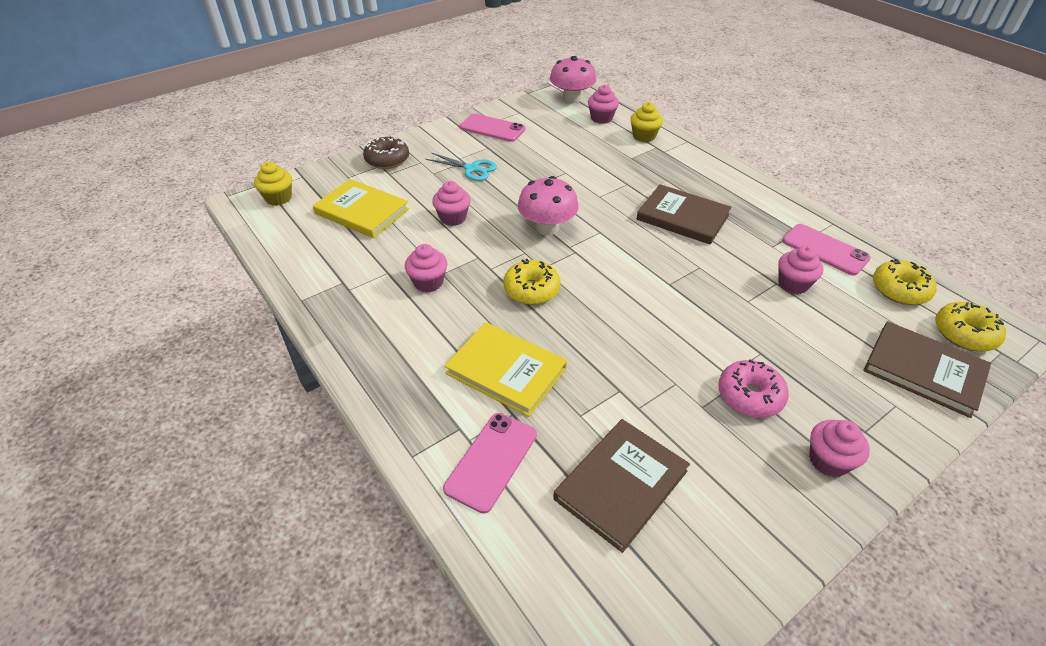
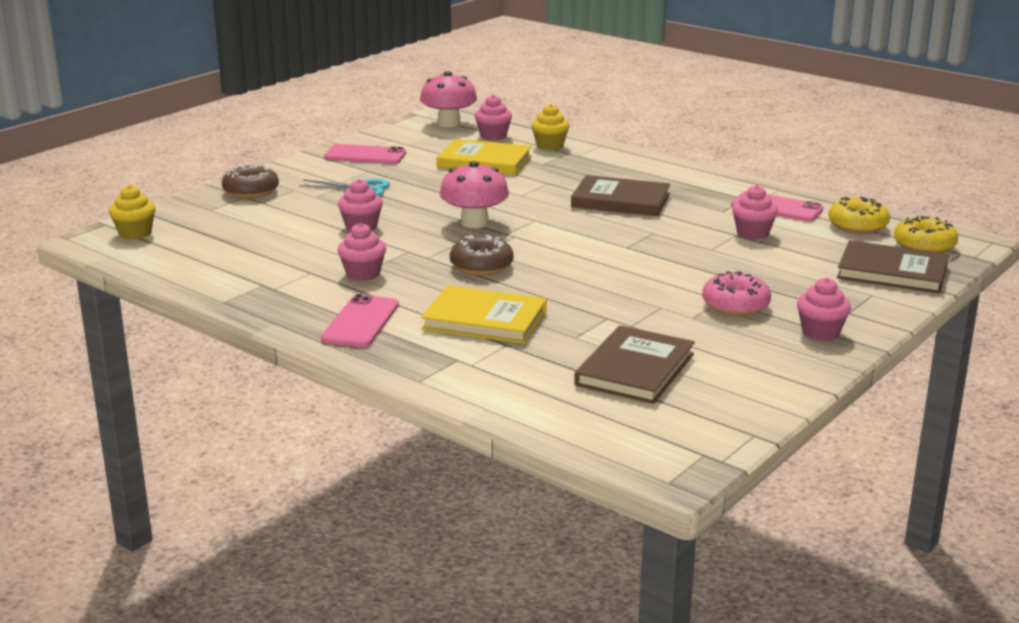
camera: 15 degrees left, 20 degrees down
(362, 211) = (248, 233): yellow book -> yellow book (484, 161)
(491, 461) = (502, 373): pink phone -> pink phone (361, 322)
(531, 290) = (481, 266): yellow donut -> brown donut

